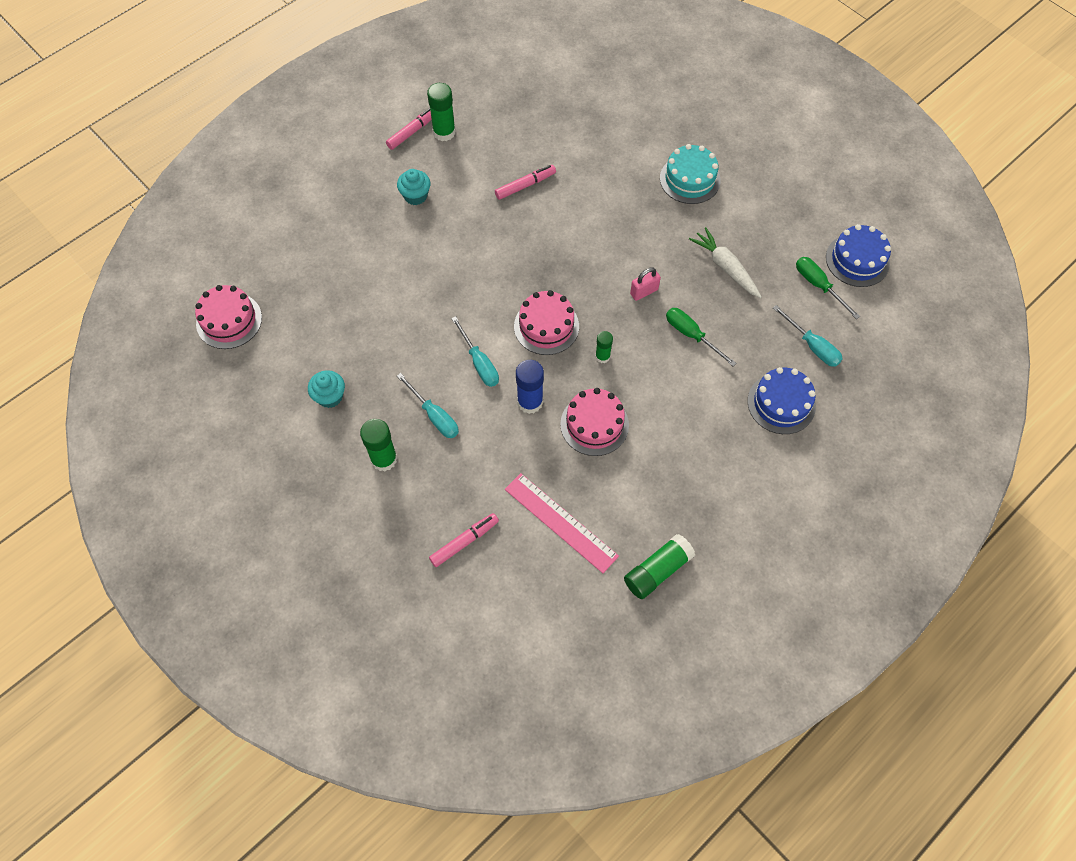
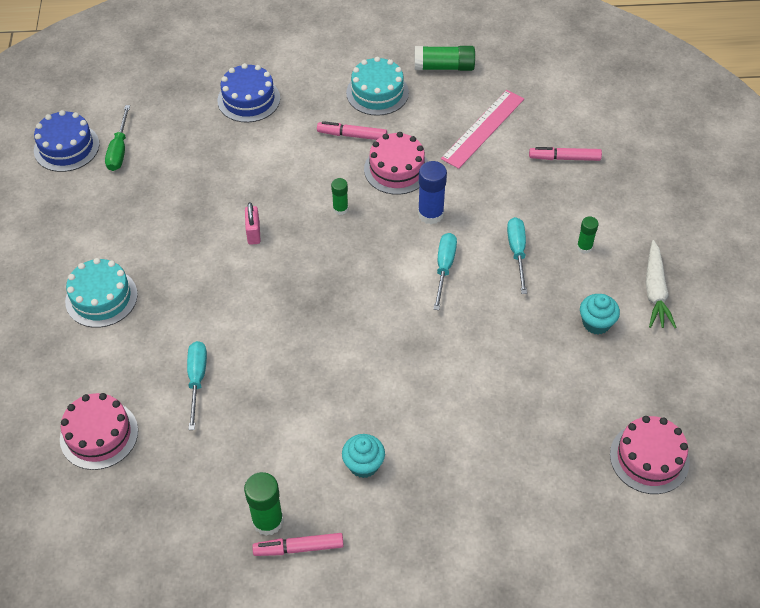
camera: 140 degrees left, 10 degrees down
(384, 459) = (584, 247): green glue stick -> green glue stick, size x0.59
(525, 185) = (249, 398): pink marker -> pink marker (352, 135)
(546, 326) = (361, 259): pink cake -> pink cake (99, 434)
(561, 522) = (483, 128): pink ruler -> pink ruler turned 45 degrees clockwise
(644, 292) = (253, 233): pink padlock -> pink padlock turned 75 degrees clockwise
(686, 493) = (377, 93): none -> turquoise cake
(691, 335) = (256, 179): green screwdriver -> none
(725, 267) = (168, 208): white carrot -> white carrot (655, 291)
(812, 346) = (180, 117): turquoise screwdriver -> turquoise screwdriver (197, 380)

